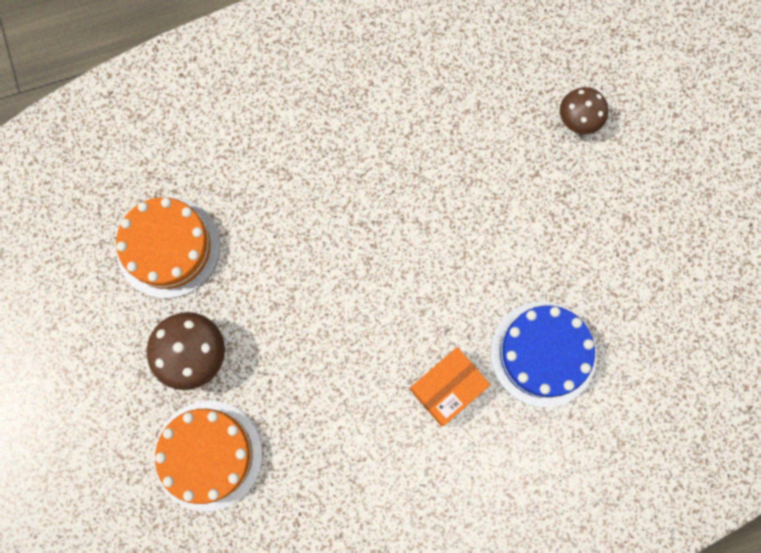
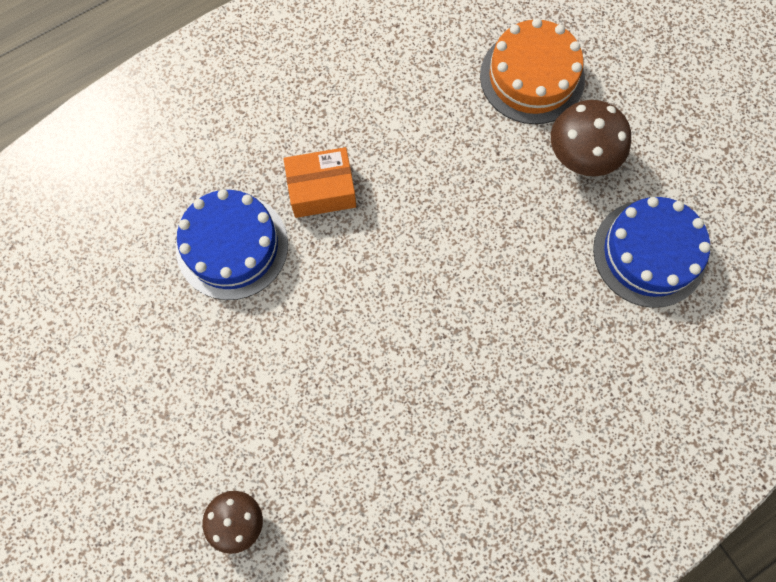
camera: 165 degrees right, 5 degrees down
(168, 247) = (649, 253): orange cake -> blue cake
(448, 388) = (322, 190): orange box -> orange box turned 45 degrees clockwise

